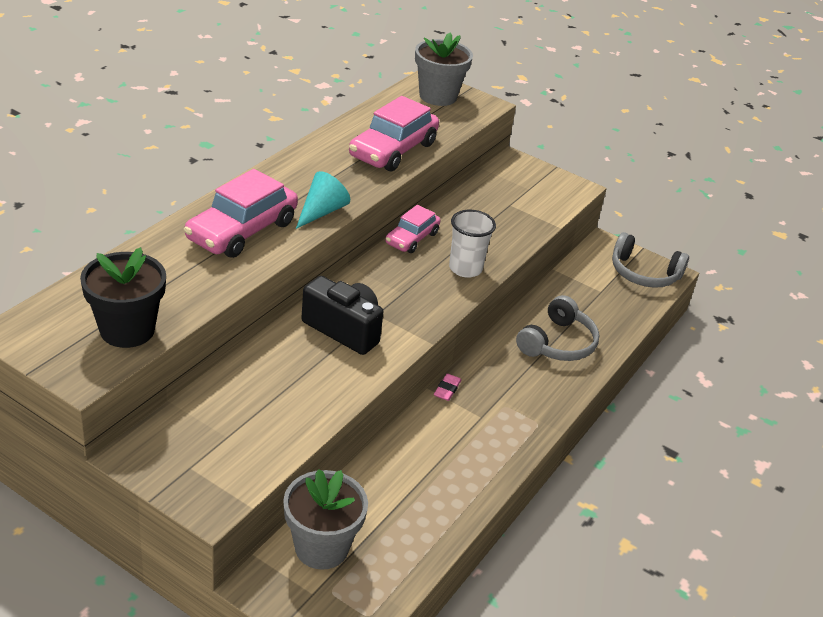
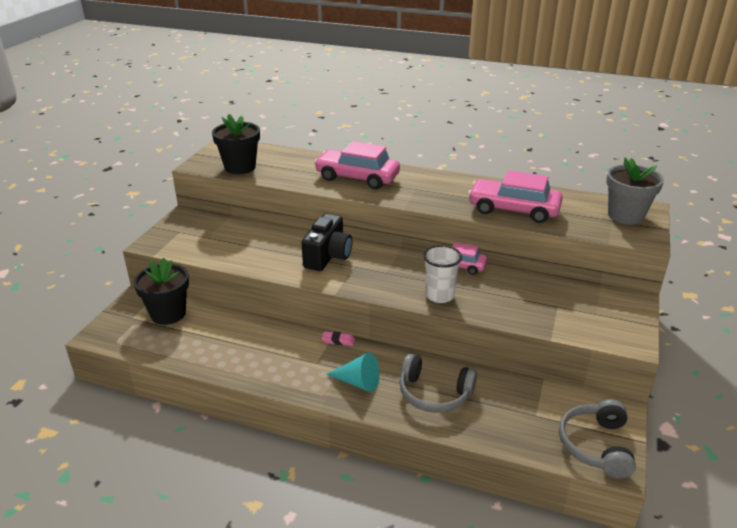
camera: 80 degrees right, 5 degrees down
(321, 211) = (402, 197): turquoise cone -> turquoise cone (358, 382)
(321, 547) = (168, 314): grey flower pot -> black flower pot

